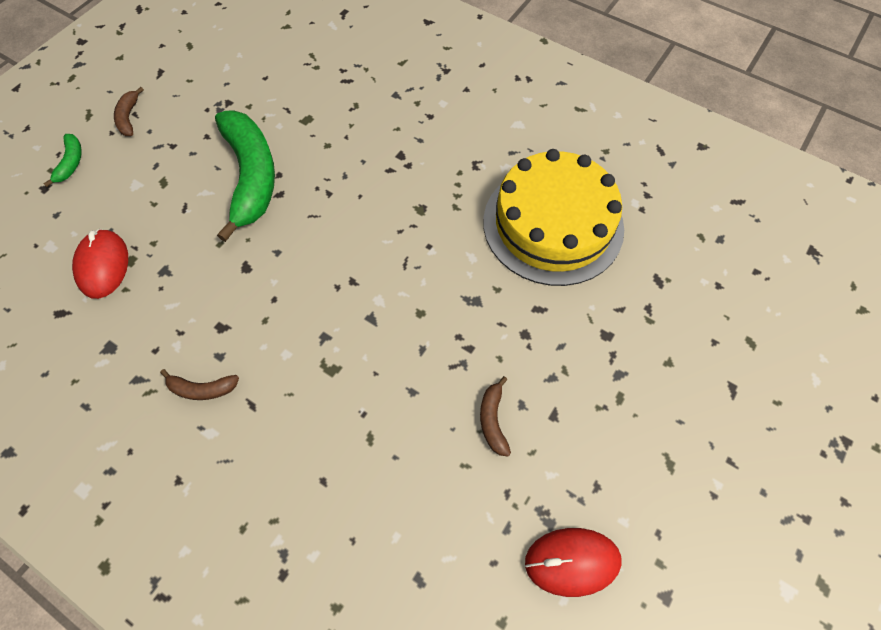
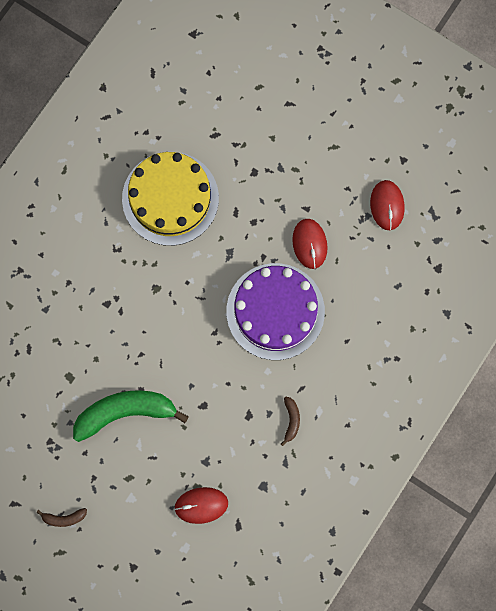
camera: 90 degrees left, 15 degrees up
(71, 163) = (109, 553): green banana -> none
(380, 366) = (275, 311): none -> purple cake
(493, 420) = (309, 244): brown banana -> red mouse

